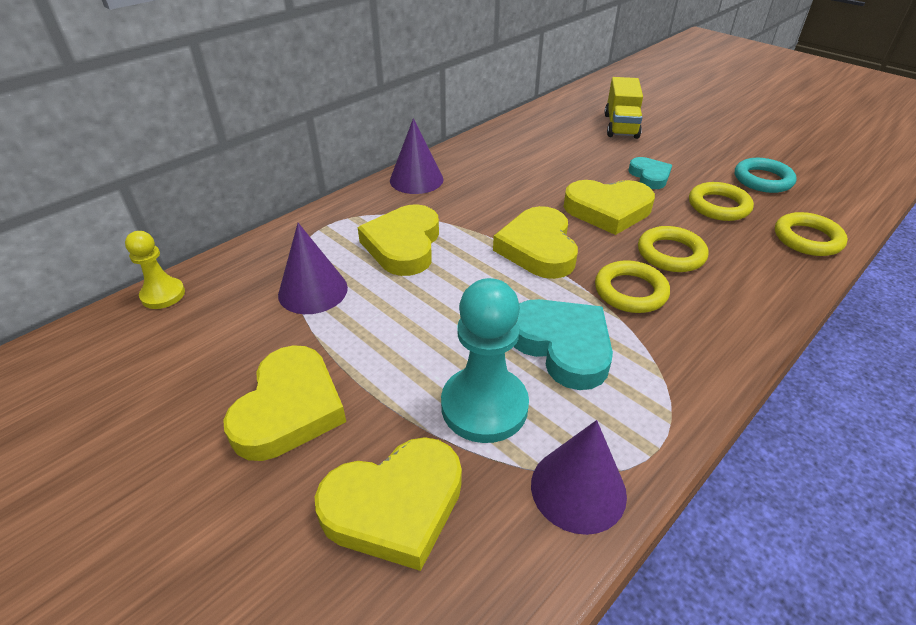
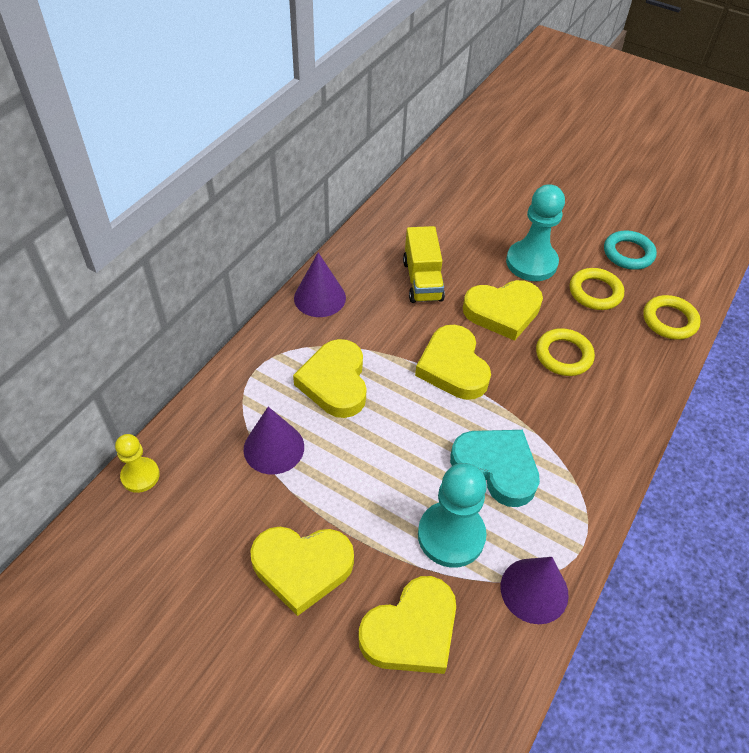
camera: 15 degrees left, 10 degrees up
(289, 409) = (302, 567): yellow heart -> yellow heart turned 90 degrees clockwise
(621, 126) = (493, 196): yellow truck -> yellow truck (422, 280)
(630, 291) = (538, 402): yellow ring -> none
(649, 176) = (531, 263): turquoise heart -> turquoise pawn

